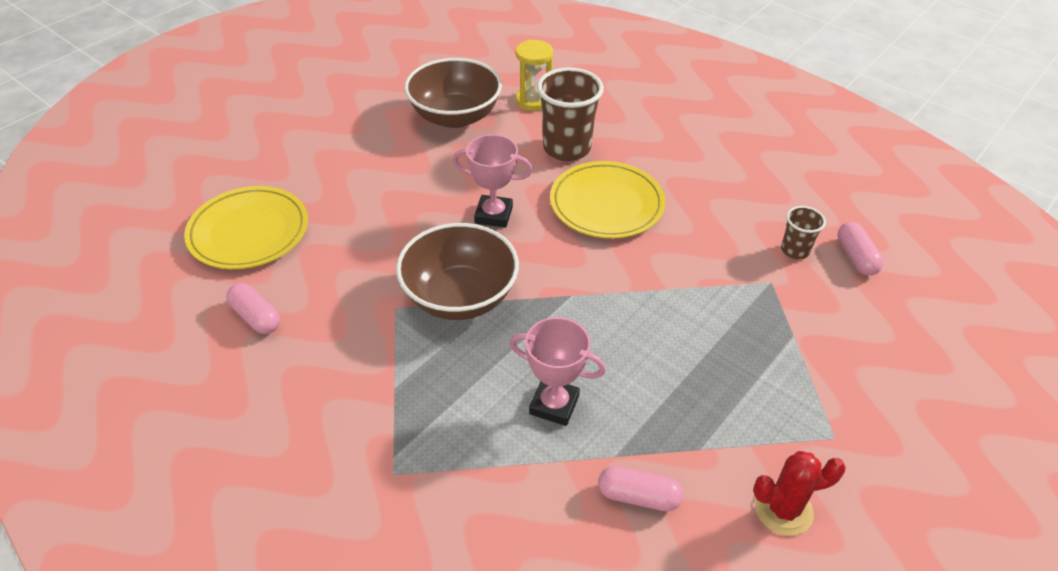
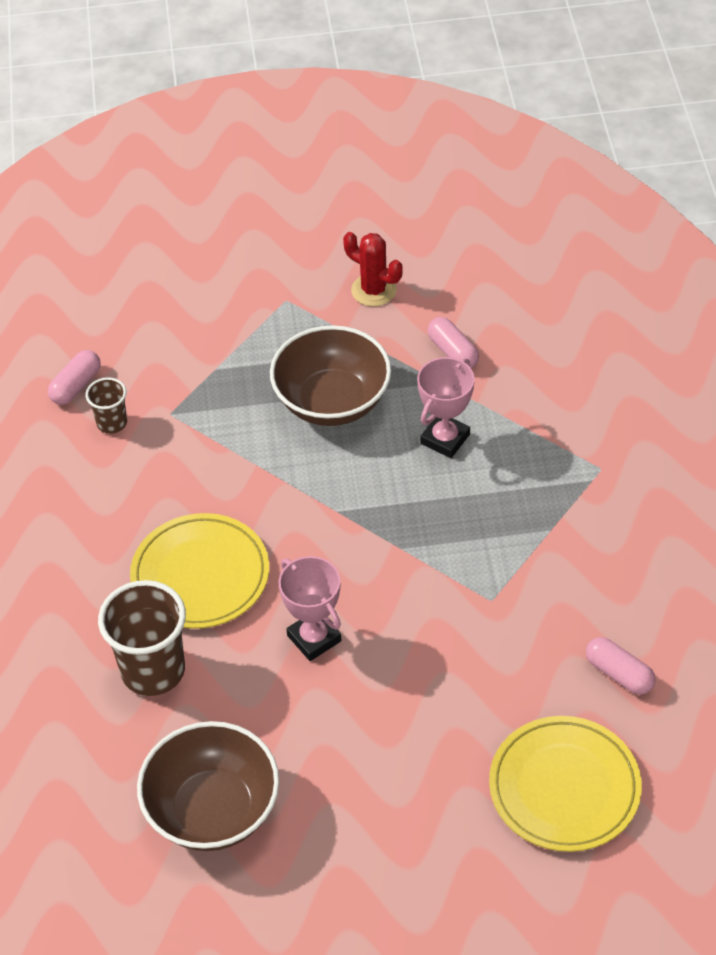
camera: 135 degrees left, 5 degrees up
(256, 317) = (619, 674): pink capsule -> pink capsule turned 45 degrees counterclockwise
(460, 297) = (428, 572): brown bowl -> brown bowl (332, 401)
(533, 100) = (103, 770): yellow hourglass -> none
(554, 405) = (445, 439): pink trophy -> pink trophy turned 60 degrees clockwise

